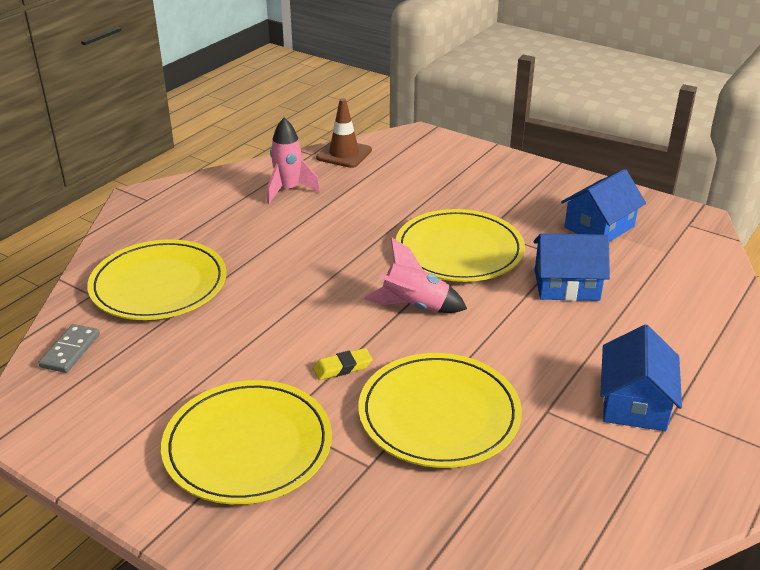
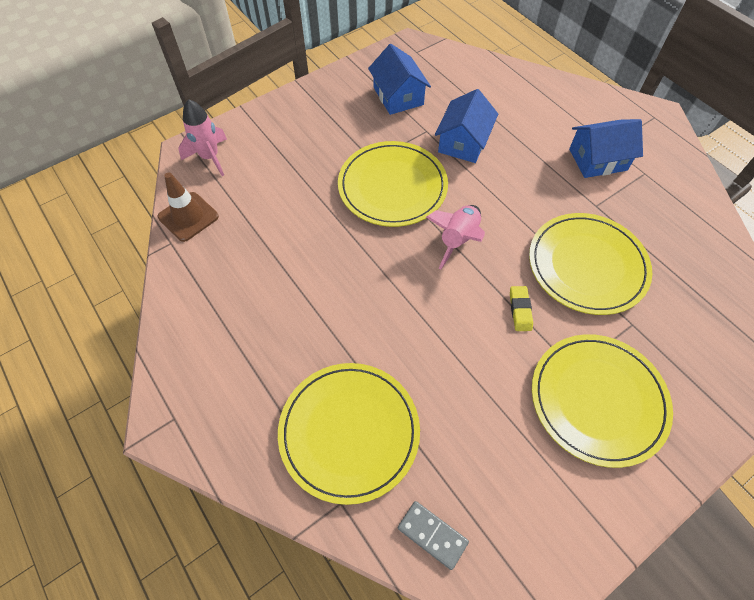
camera: 70 degrees left, 25 degrees up
(288, 190) = (231, 280): pink rocket -> pink rocket (210, 157)
(634, 403) = (598, 159): blue house -> blue house turned 45 degrees counterclockwise

